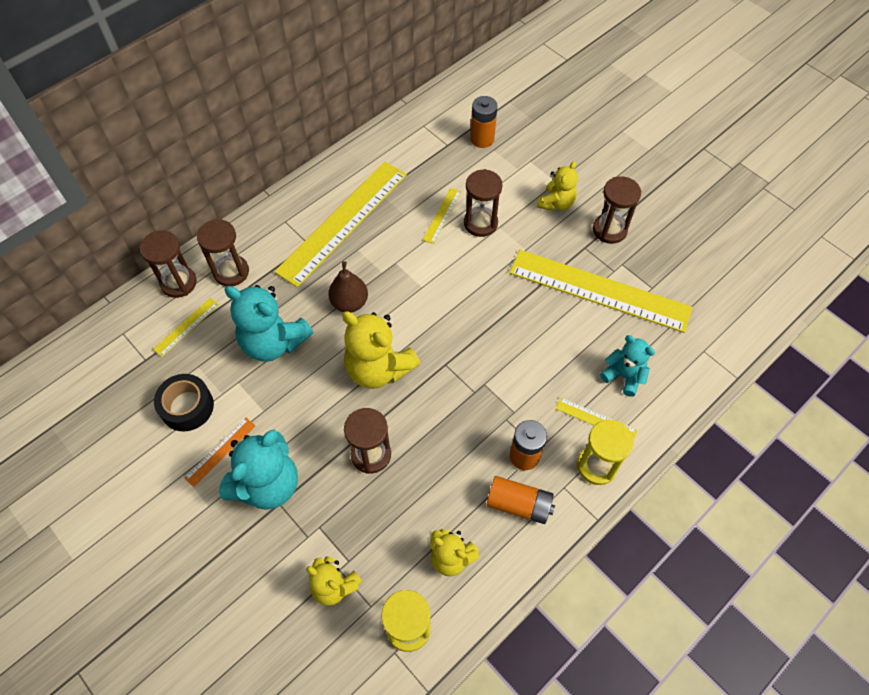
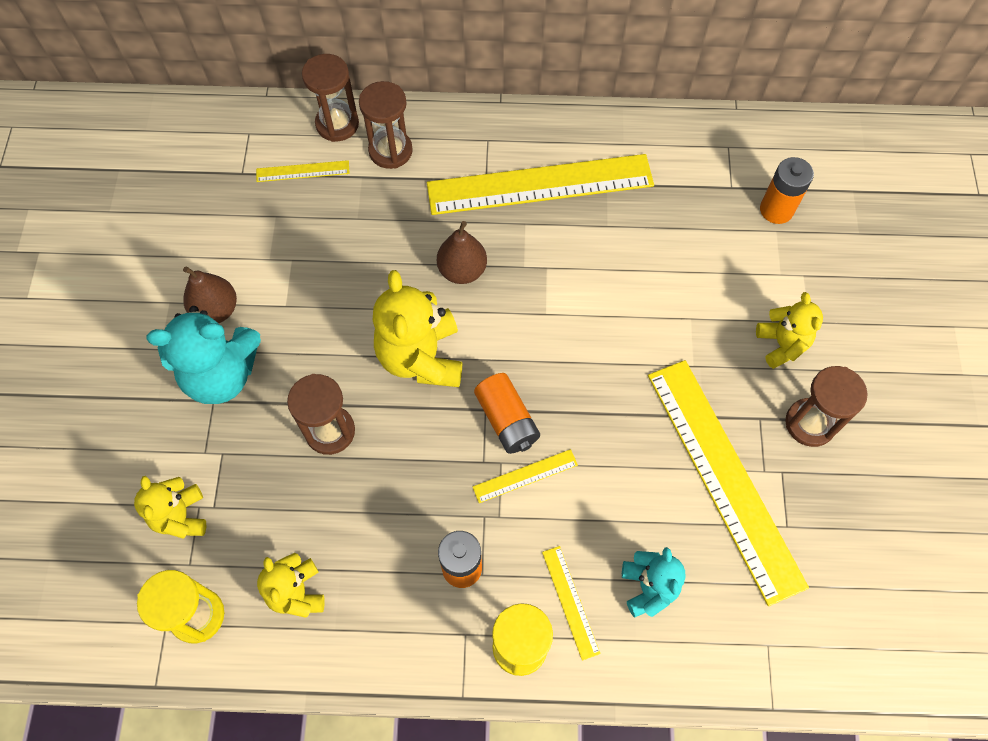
camera: 45 degrees right, 5 degrees up
(187, 407) = (231, 245): black tape -> none
(220, 451) = (216, 310): orange ruler -> brown pear
(273, 342) = (358, 249): turquoise teddy bear -> none
(442, 215) = (644, 257): yellow ruler -> yellow ruler (525, 476)
(480, 223) = (675, 298): brown hourglass -> none
(519, 504) = (406, 607): orange battery -> orange battery (507, 420)
(556, 203) = (781, 344): yellow teddy bear -> yellow teddy bear turned 90 degrees counterclockwise

